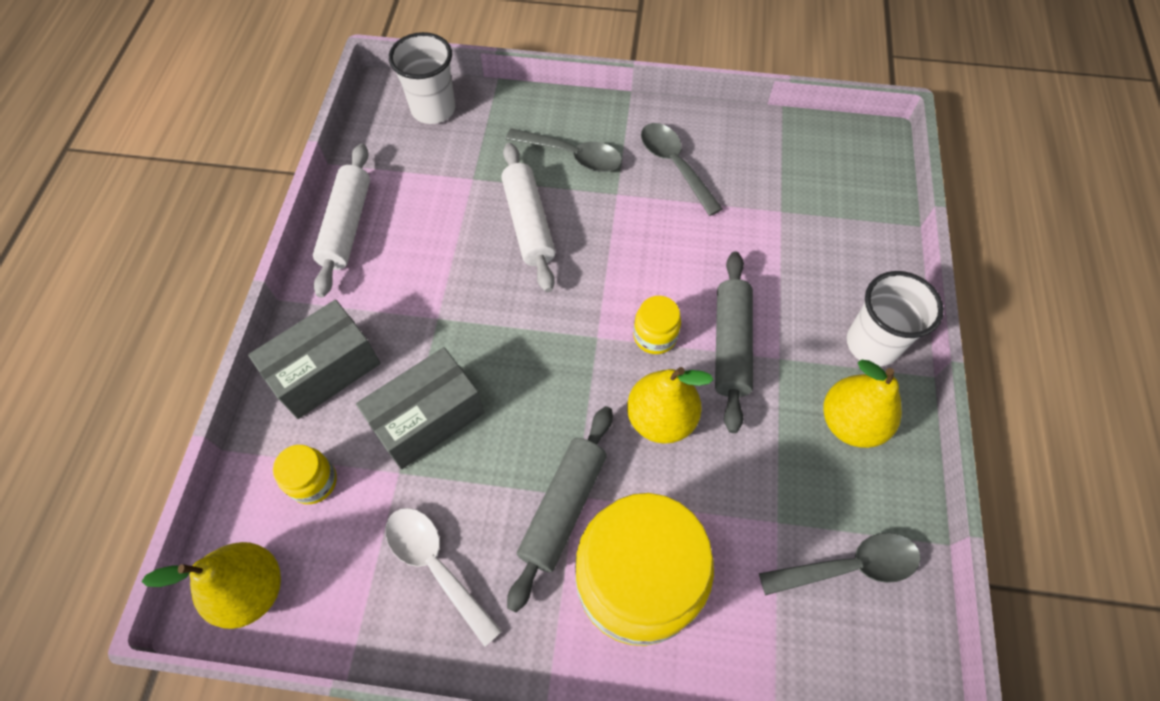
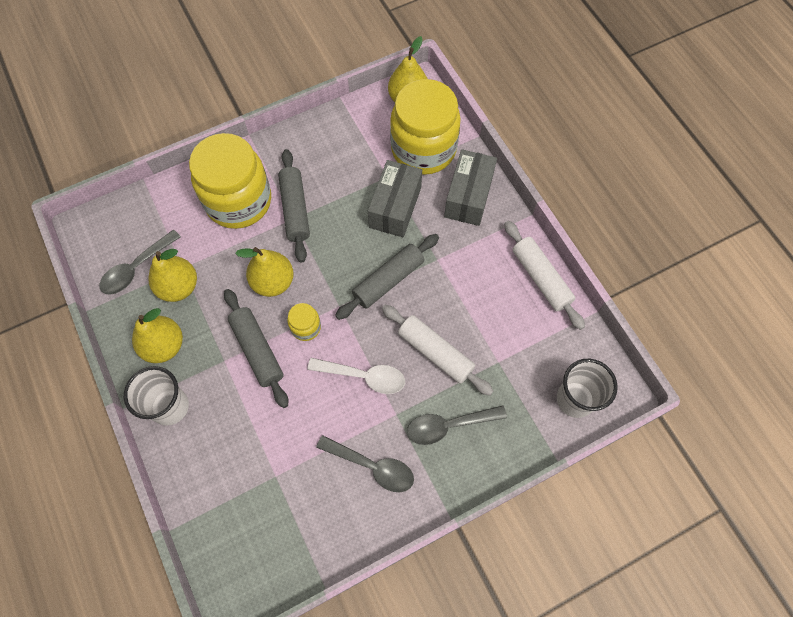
camera: 145 degrees right, 5 degrees up
(313, 481) = (423, 149): yellow jar -> yellow jar, size x2.38
(436, 566) = (336, 152): white spoon -> white spoon (363, 376)
(515, 329) = (388, 280): none -> grey rolling pin
(796, 494) = (179, 287): none -> yellow pear

